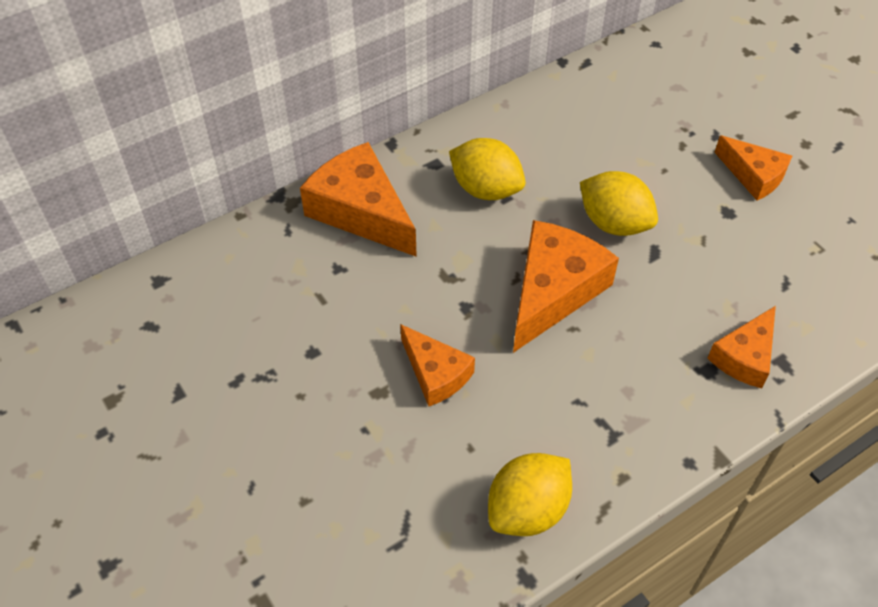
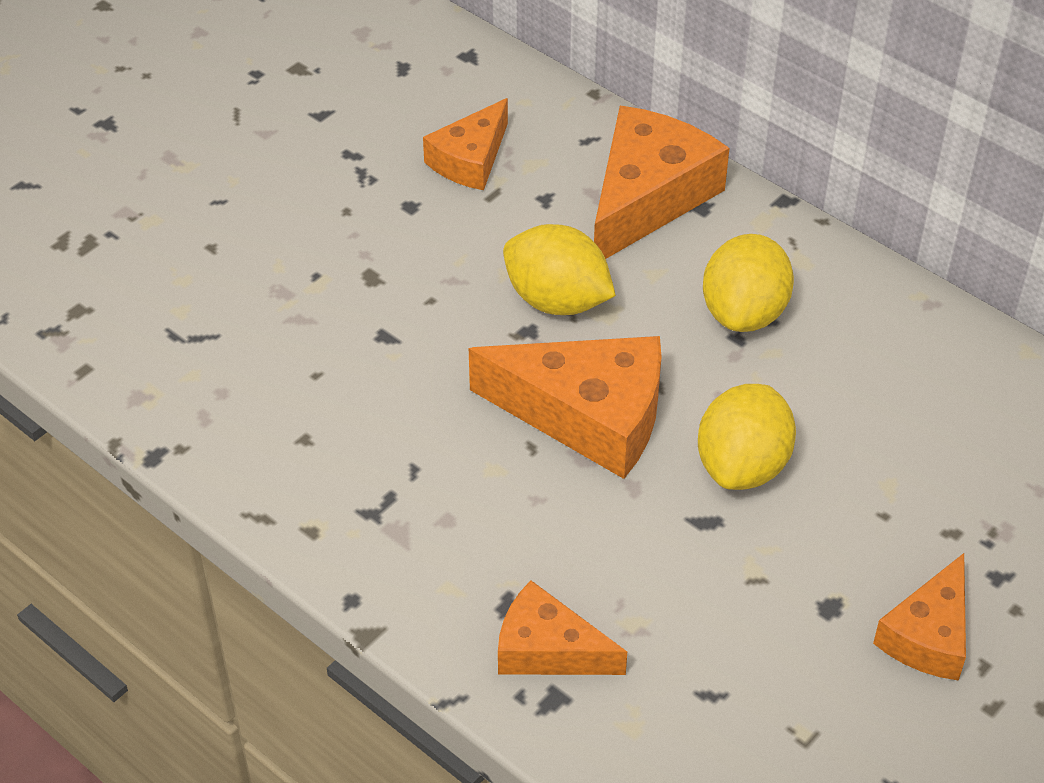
camera: 75 degrees right, 5 degrees down
(435, 373) = (413, 321): orange cheese -> orange cheese (470, 159)
(527, 510) = (243, 442): yellow lemon -> yellow lemon (557, 300)

